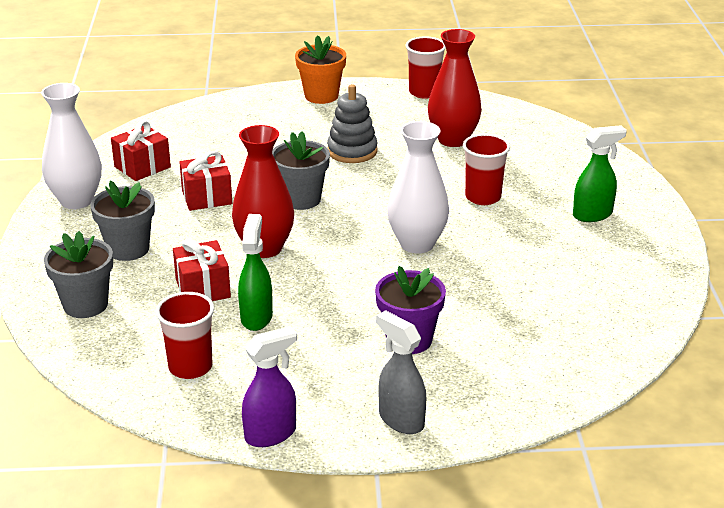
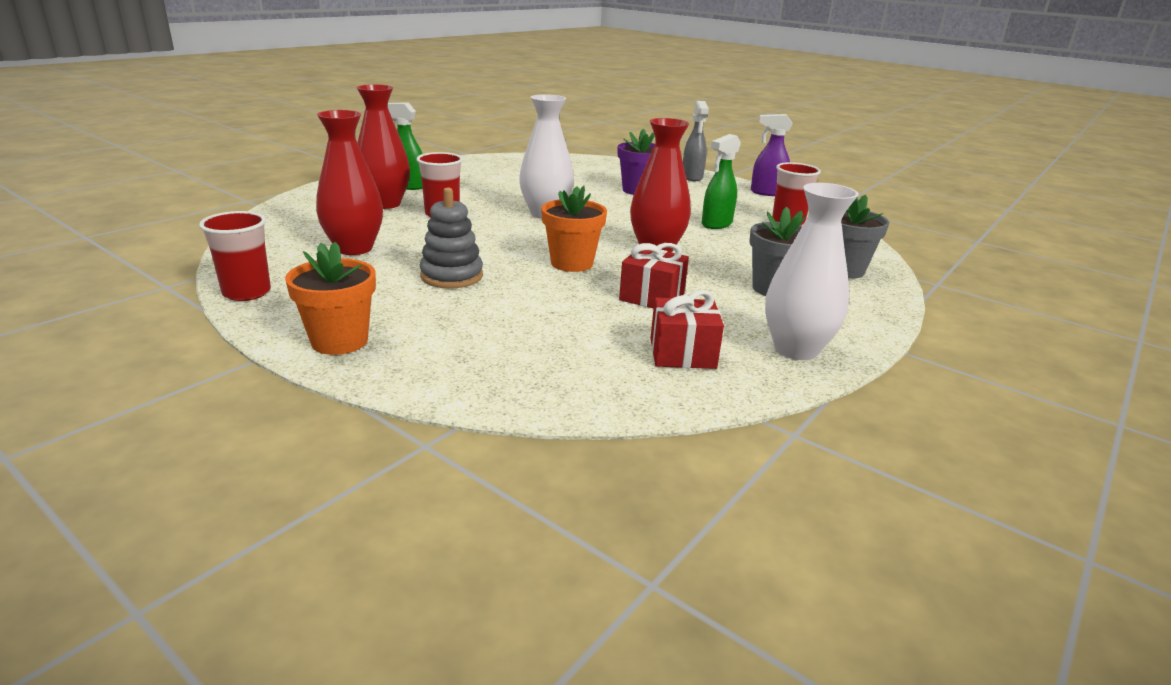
camera: 140 degrees left, 5 degrees down
(203, 288) = (736, 247): red gift -> none
(301, 199) = (571, 263): grey flower pot -> orange flower pot
(547, 185) = (385, 204): none -> red vase

